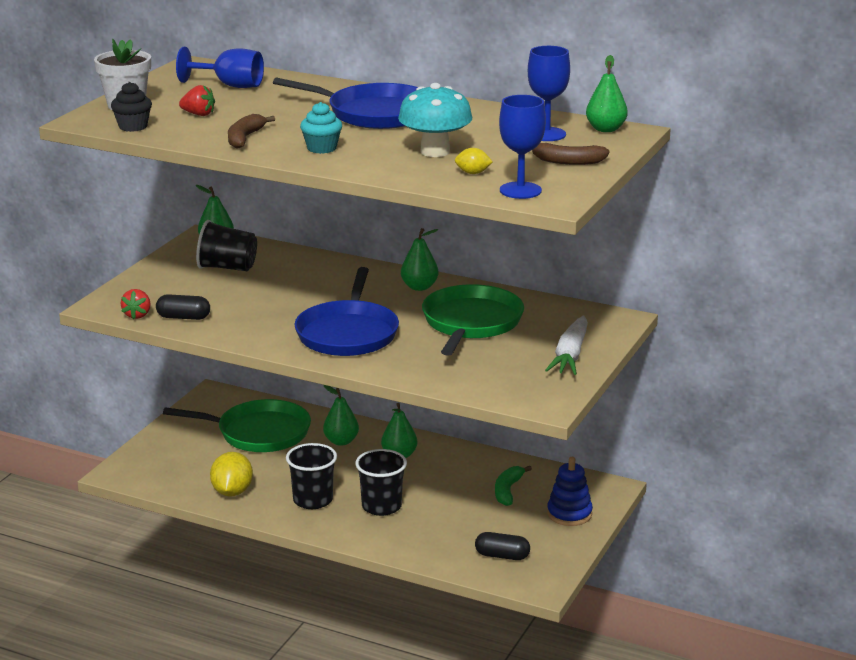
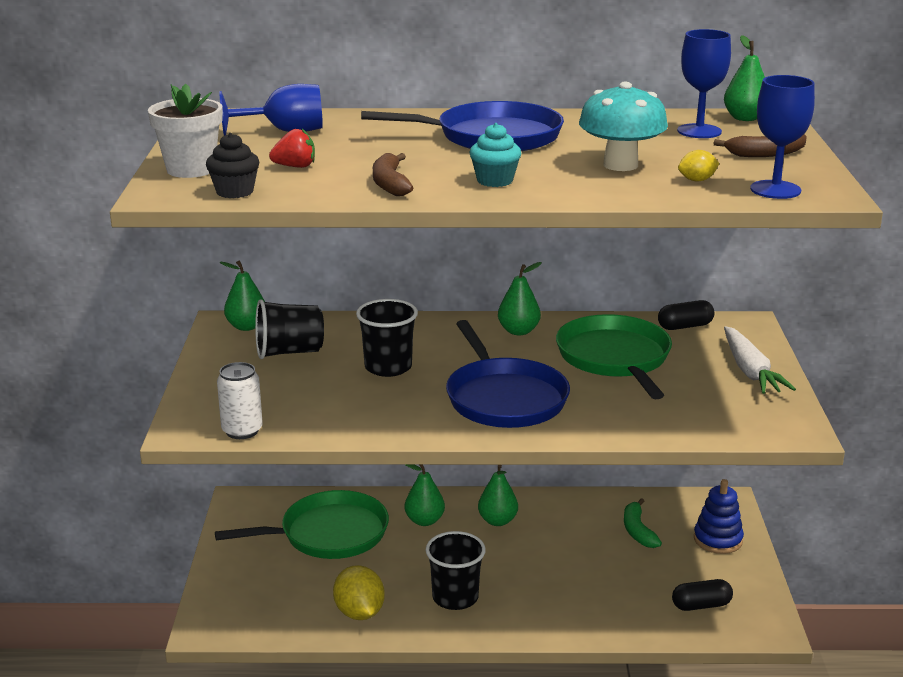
camera: 25 degrees left, 0 degrees up
(137, 315) = (242, 431): red strawberry -> white can
(183, 317) = (300, 421): black capsule -> black capsule (685, 326)
(381, 506) = (532, 584): black cup -> black cup (388, 367)

